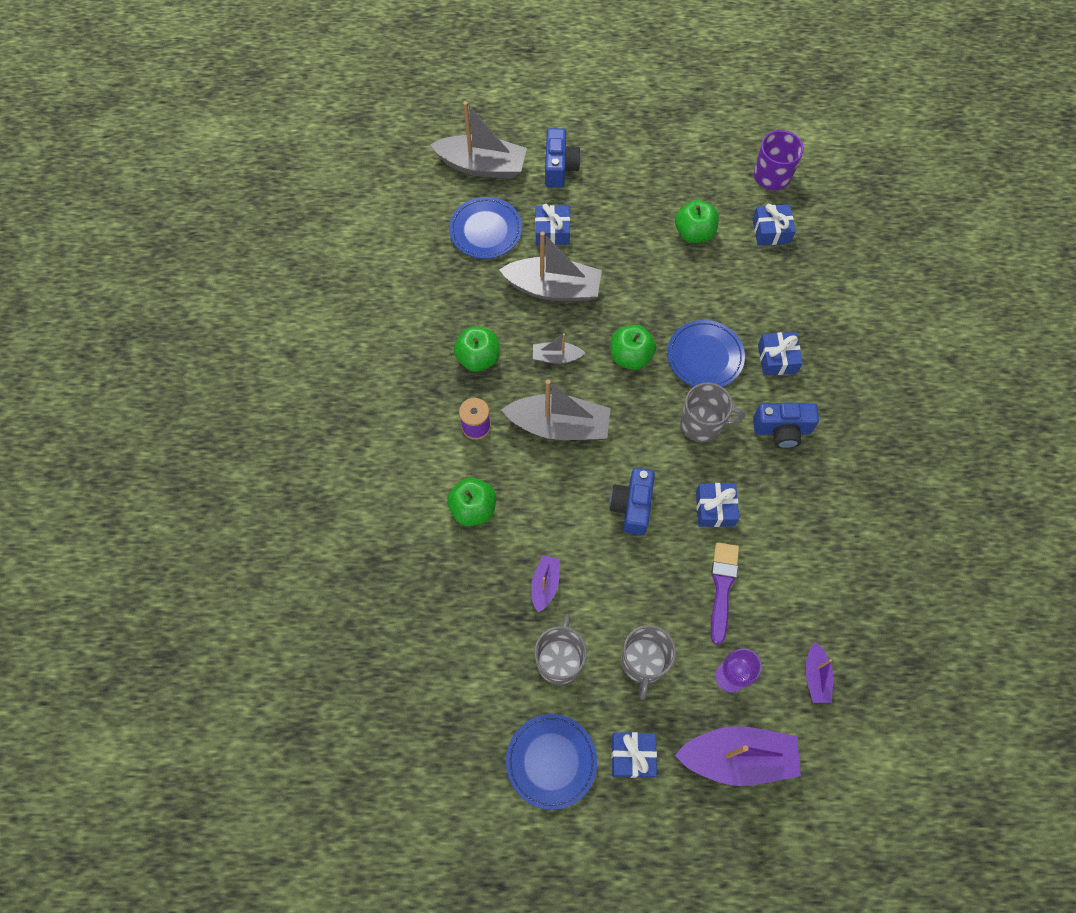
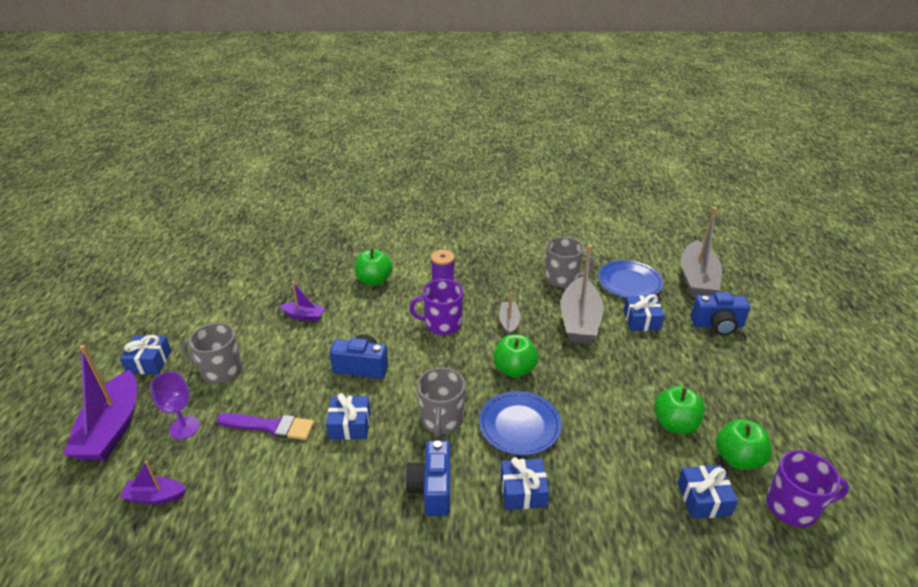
camera: 90 degrees right, 30 degrees down
(478, 358) = (504, 280): green apple -> green apple (737, 458)
(551, 761) = (168, 319): blue plate -> none
(559, 426) = (442, 324): grey boat -> purple mug
(559, 660) = (242, 323): grey mug -> grey mug (562, 278)

